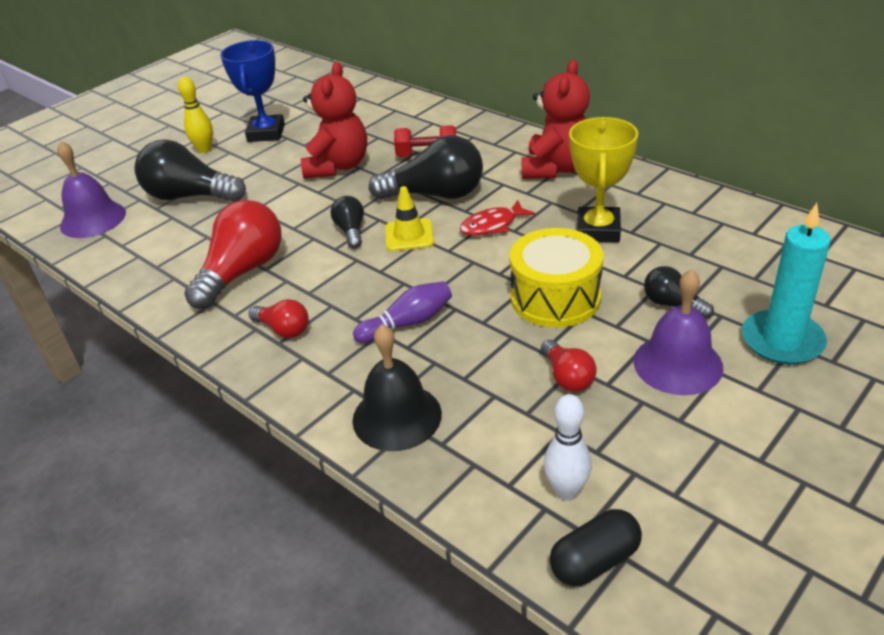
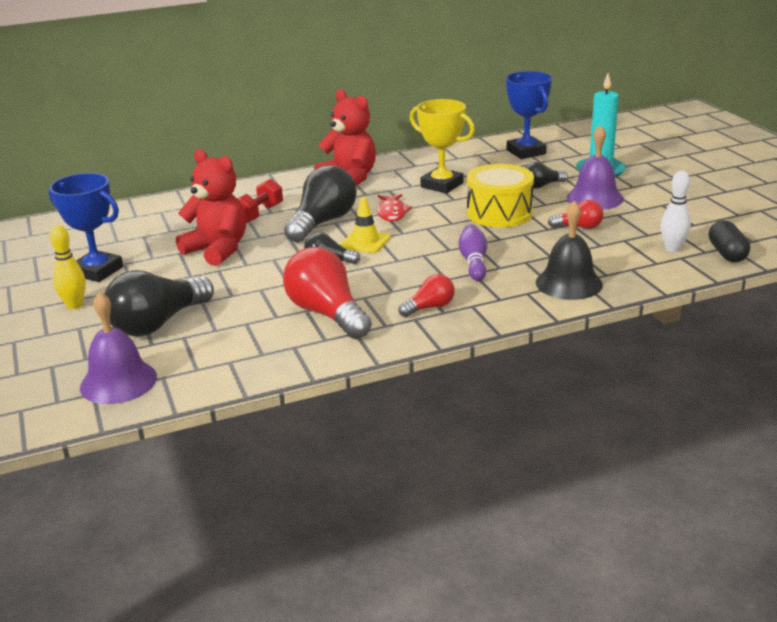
camera: 65 degrees left, 10 degrees down
(774, 256) = (526, 152): none -> blue trophy

